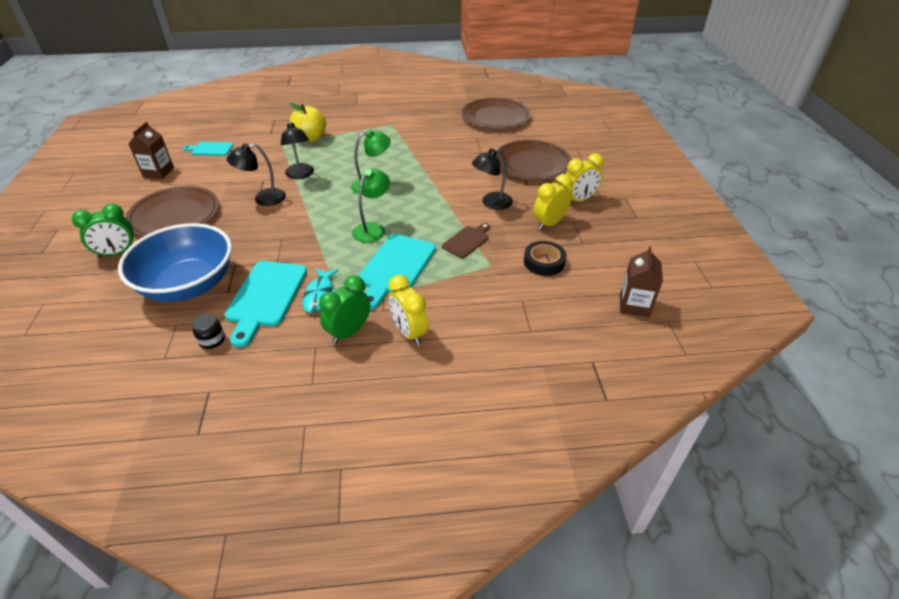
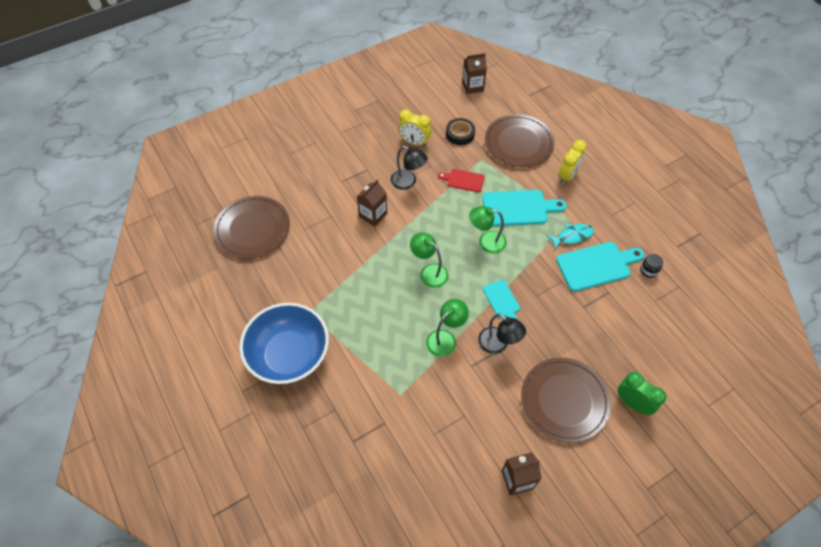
camera: 115 degrees left, 15 degrees up
(188, 285) = (621, 321): blue bowl -> blue bowl (289, 355)
(210, 149) = (448, 462): turquoise cutting board -> turquoise cutting board (502, 301)
(301, 175) = (445, 338): black lamp -> green lamp
(310, 138) = (375, 373): yellow apple -> none
(349, 332) = (589, 204): green clock -> none
(464, 173) = (373, 215): none -> brown carton
(467, 241) = (463, 180): brown cutting board -> red cutting board
(532, 164) = (333, 175): brown plate -> brown plate (518, 143)
(578, 200) = (374, 134): yellow clock -> none

